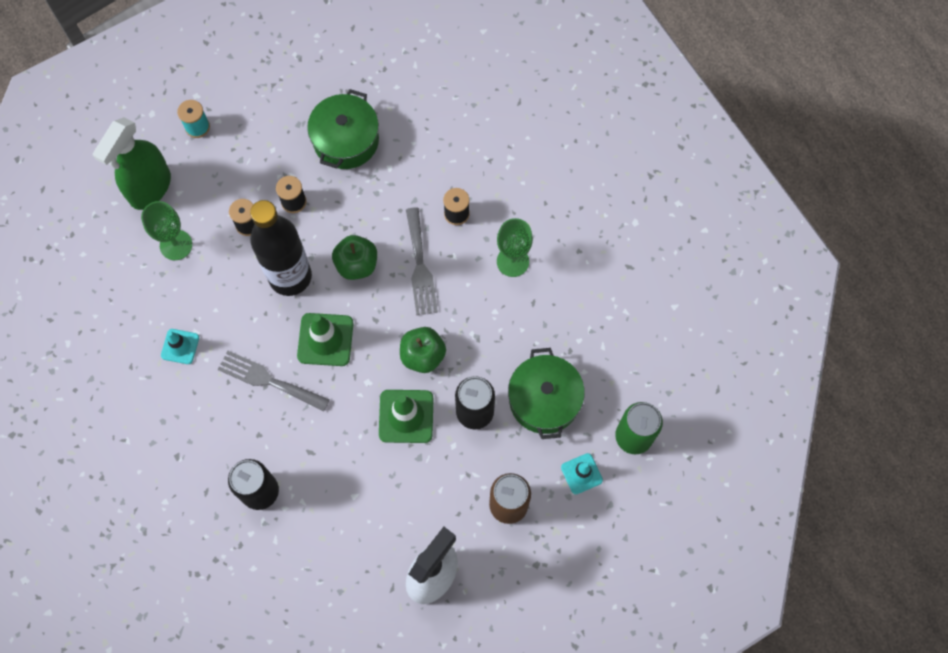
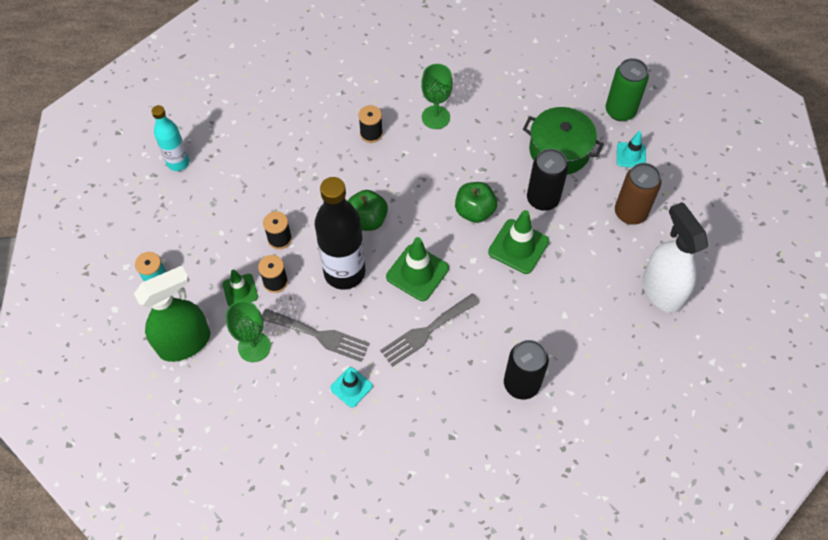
camera: 60 degrees left, 10 degrees down
(150, 188) = (185, 343): green spray bottle -> green spray bottle turned 90 degrees counterclockwise
(223, 201) = (240, 290): none -> green traffic cone
(323, 69) = (178, 163): none -> turquoise bottle
(346, 140) = (253, 177): green pot -> none
(420, 266) = (398, 178): grey fork -> grey fork (319, 335)

